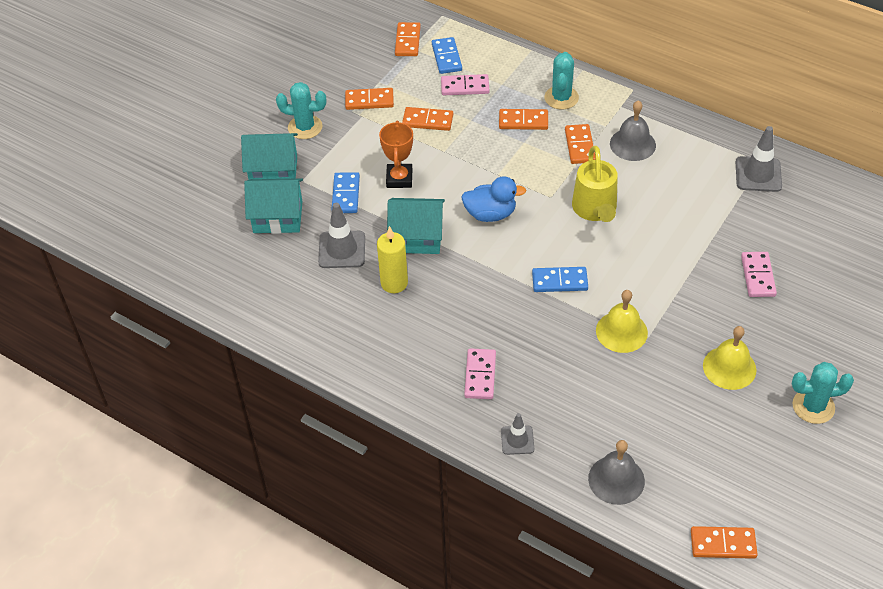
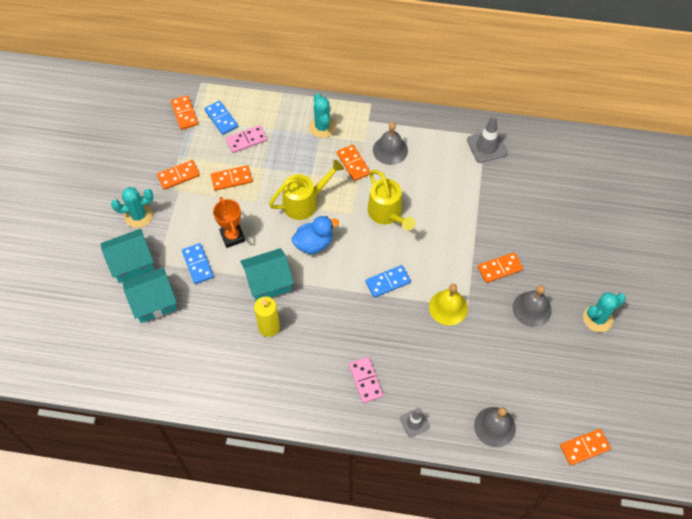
camera: 25 degrees left, 10 degrees up
(342, 250) = (216, 313): grey traffic cone -> none
(501, 169) = (305, 202): none -> yellow watering can
(523, 121) = (303, 156): orange domino -> orange domino (499, 268)
(729, 367) = (532, 309): yellow bell -> grey bell
(758, 276) = (520, 229): pink domino -> none

